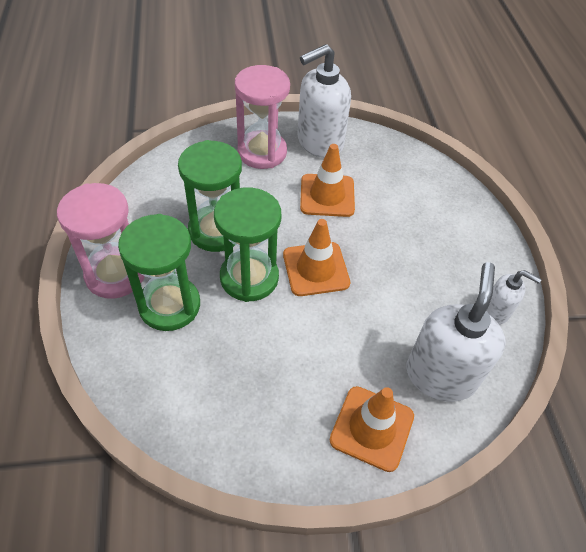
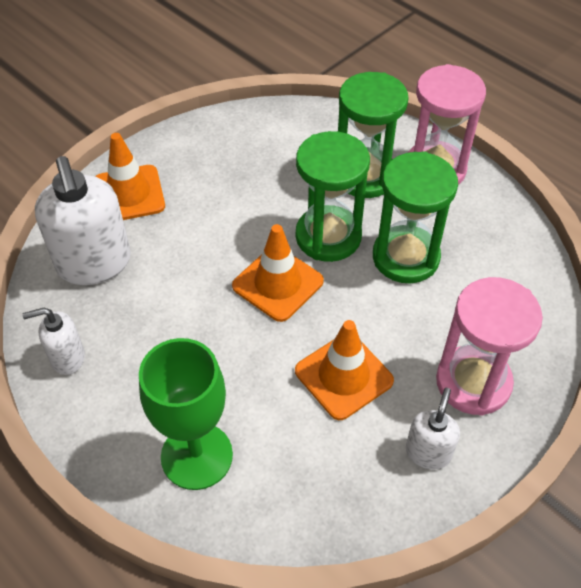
camera: 145 degrees right, 0 degrees up
(319, 142) = (428, 452): white soap dispenser -> white soap dispenser, size x0.53
(442, 210) = (196, 456): none -> green goblet

